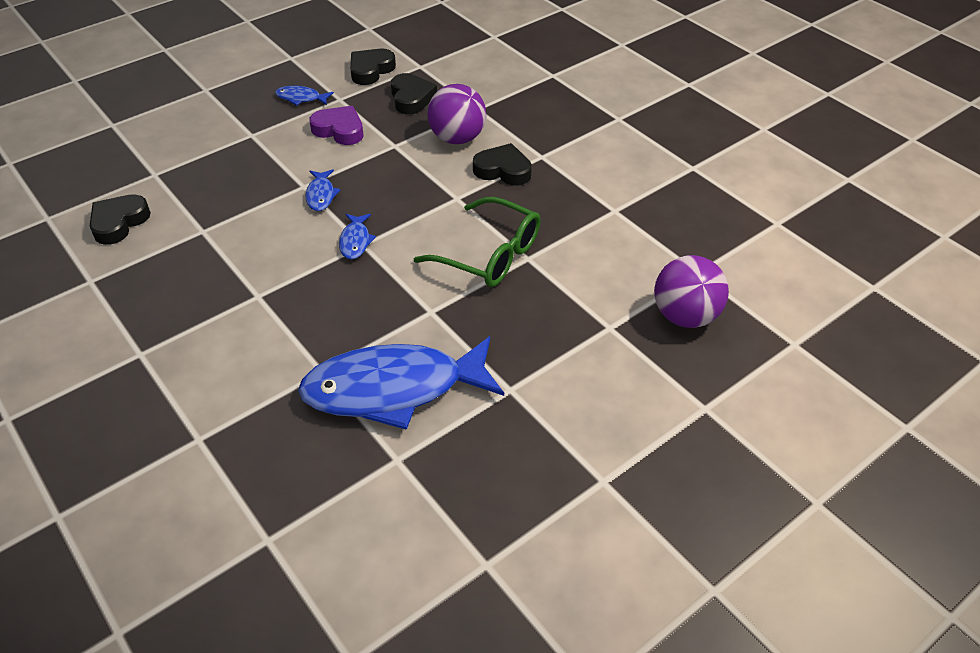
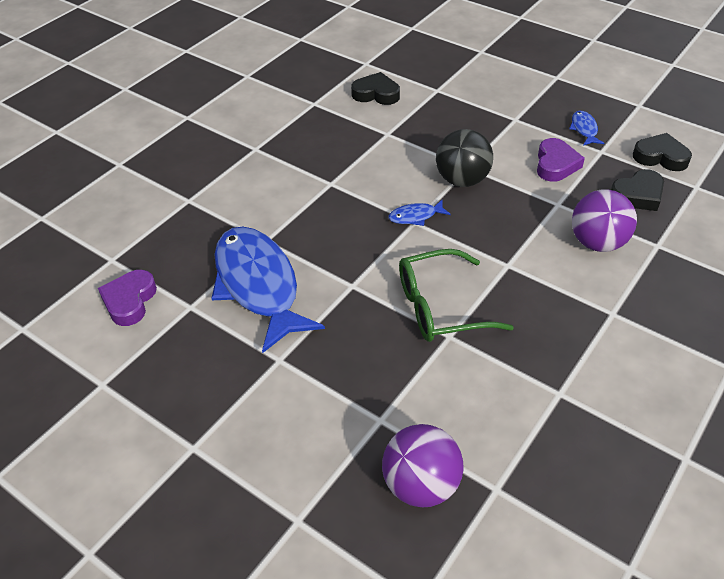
camera: 75 degrees right, 0 degrees up
(321, 195) = (462, 180): blue fish -> black ball
(358, 523) = (129, 301): none -> purple heart
(490, 255) = (440, 307): green glasses -> green glasses turned 60 degrees clockwise
(503, 170) = (569, 288): black heart -> none

